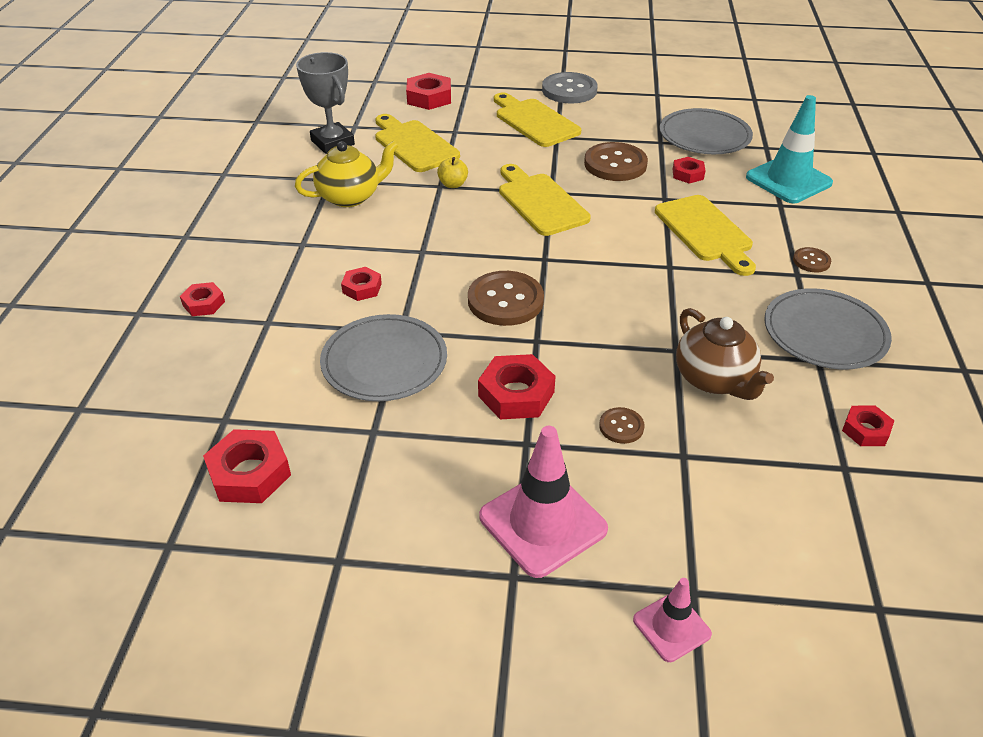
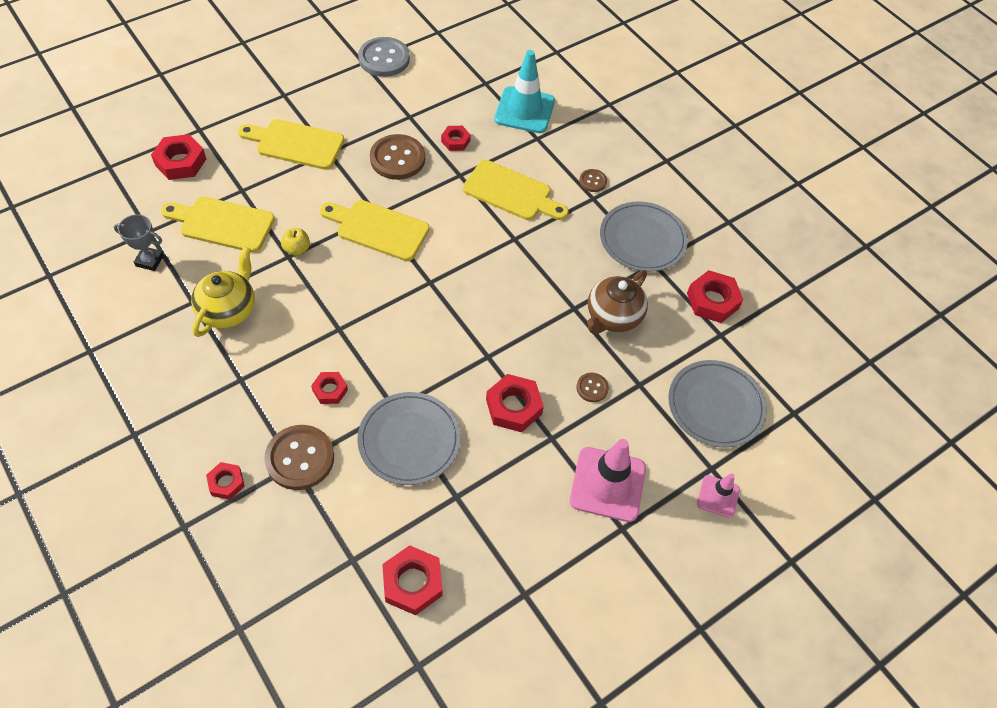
camera: 45 degrees left, 15 degrees up
(332, 142) = (149, 260): grey trophy -> grey trophy, size x0.65
(505, 301) = (438, 336): brown button -> brown button (300, 458)
(569, 90) = (291, 92): grey button -> grey button (384, 59)
(704, 136) = (435, 93): grey plate -> grey plate (715, 405)
(715, 380) = (613, 317): brown teapot -> brown teapot turned 105 degrees clockwise
(865, 430) = (712, 301): red nut -> red nut, size x1.65

